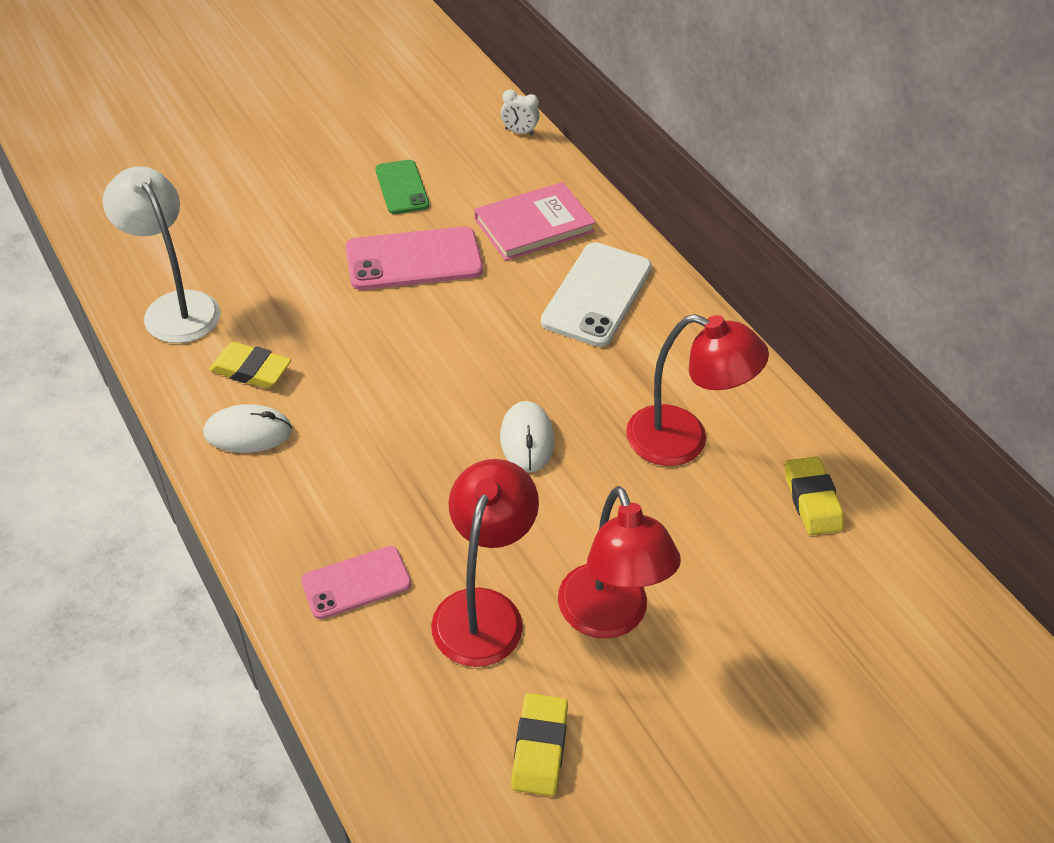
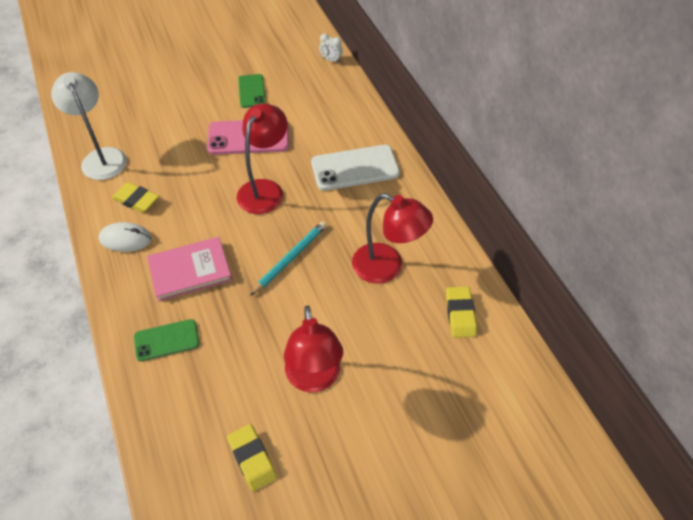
camera: 10 degrees right, 5 degrees up
(356, 583) = (166, 340): pink phone -> green phone
(483, 610) = (238, 365): red lamp -> red lamp (265, 189)
(527, 439) = (290, 258): white mouse -> turquoise pencil
(534, 225) = (326, 120): pink book -> pink book (190, 270)
(539, 748) = (252, 459): yellow eraser -> yellow eraser turned 45 degrees counterclockwise
(597, 295) = (355, 168): white phone -> white phone turned 45 degrees clockwise

